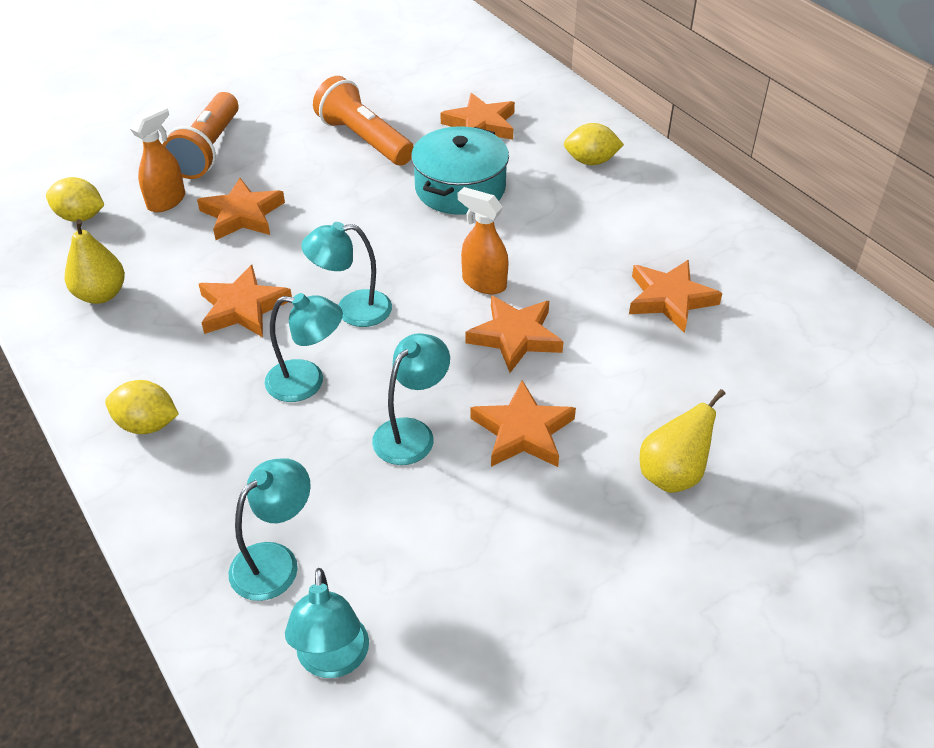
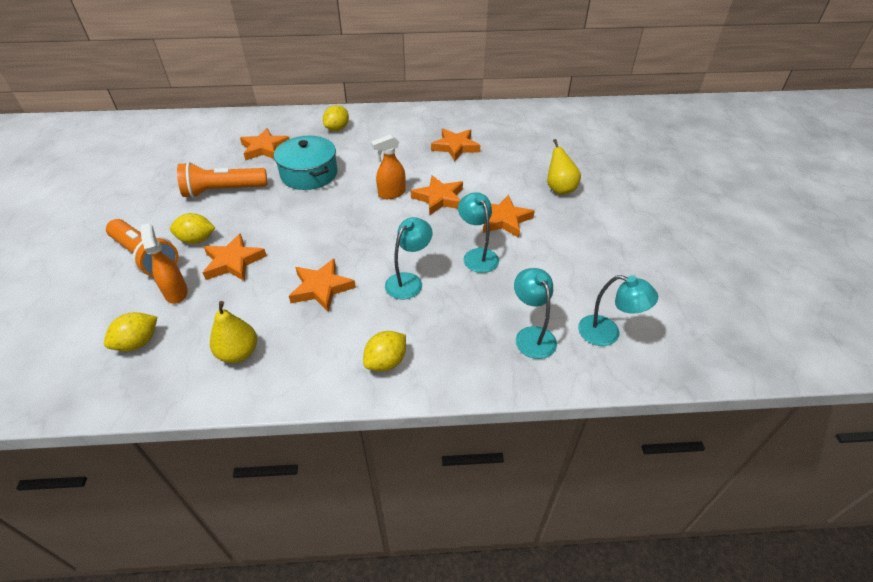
camera: 60 degrees left, 0 degrees up
(260, 169) = (197, 240): none -> yellow lemon
(352, 310) = (367, 245): turquoise lamp -> none

